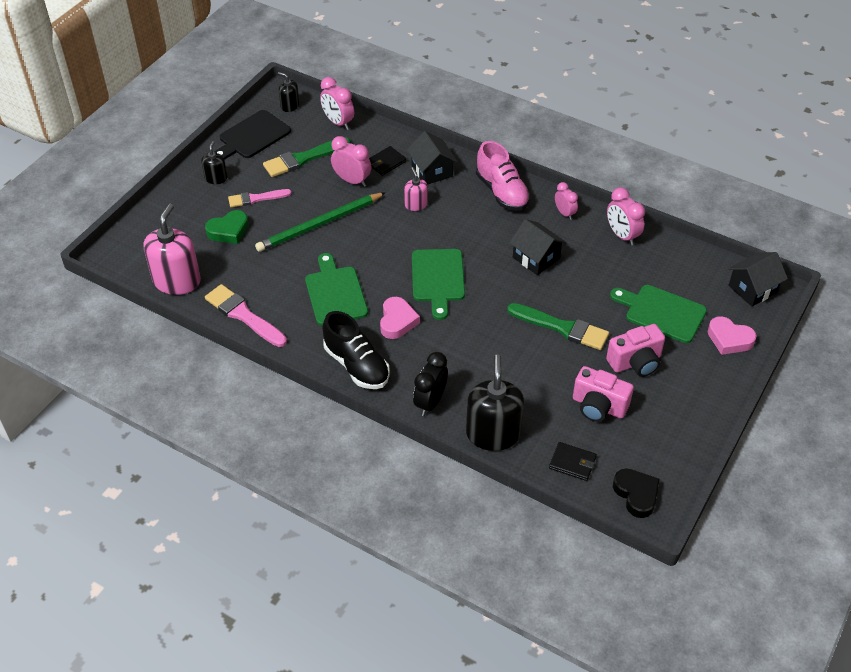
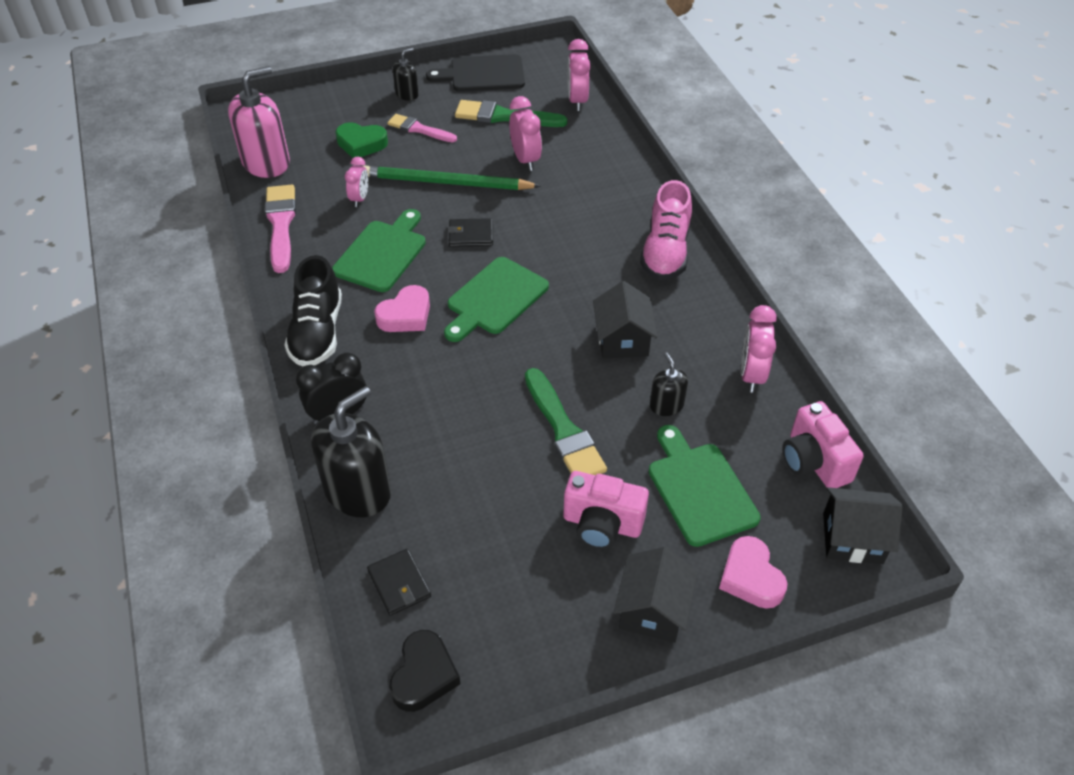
camera: 40 degrees right, 0 degrees up
(290, 106) = (550, 64): black soap dispenser -> black soap dispenser (666, 405)
(386, 162) = (579, 160): black wallet -> black wallet (471, 235)
(416, 205) = (560, 215): pink soap dispenser -> none
(432, 171) = (615, 192): black house -> black house (652, 610)
(564, 213) = (710, 312): pink clock -> pink clock (359, 199)
(598, 406) = (501, 543): pink camera -> pink camera (814, 461)

